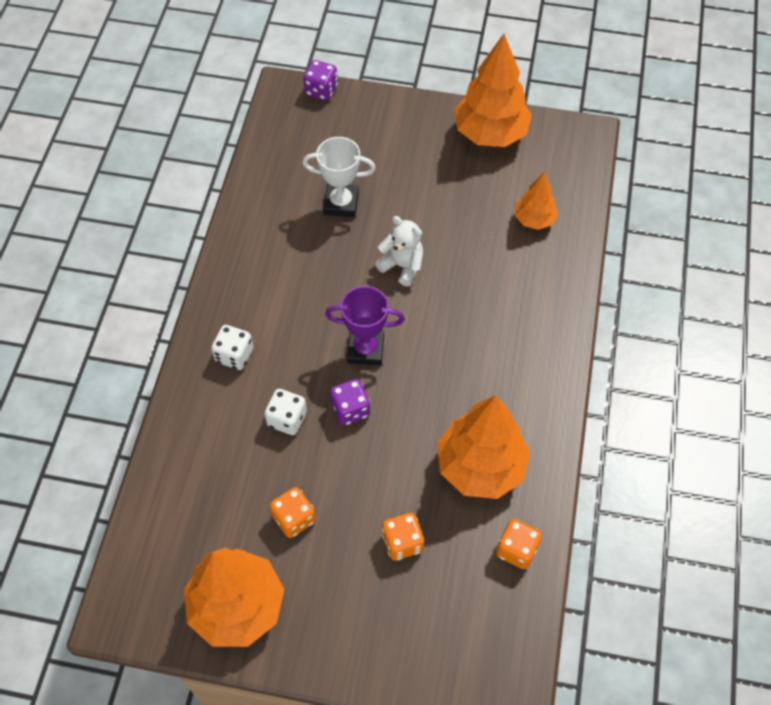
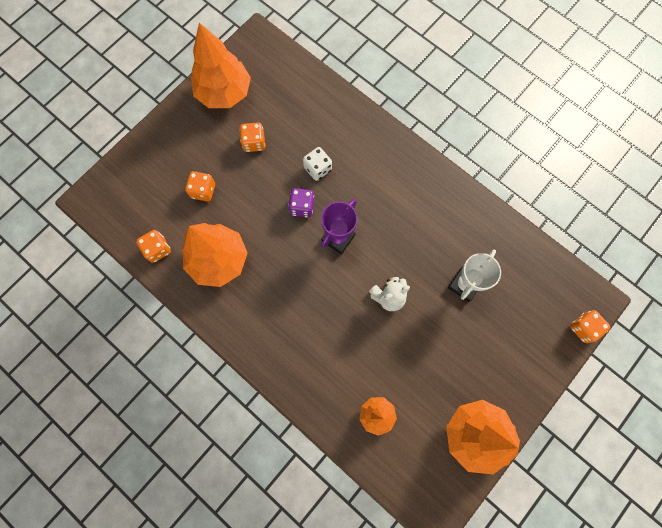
camera: 120 degrees right, 15 degrees up
(234, 355) = (379, 160): white dice -> none
(321, 90) = (583, 328): purple dice -> orange dice

